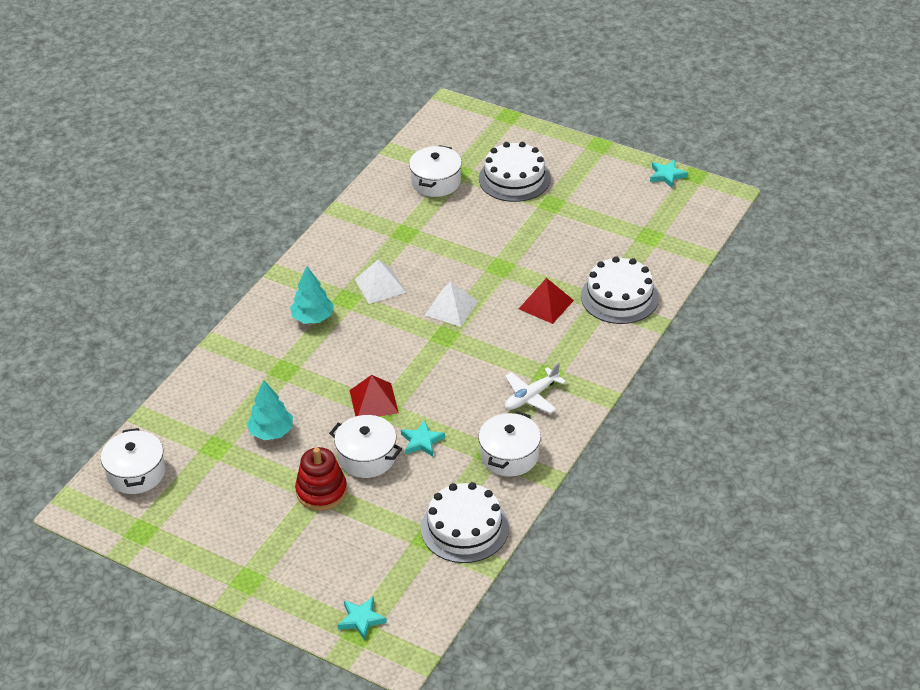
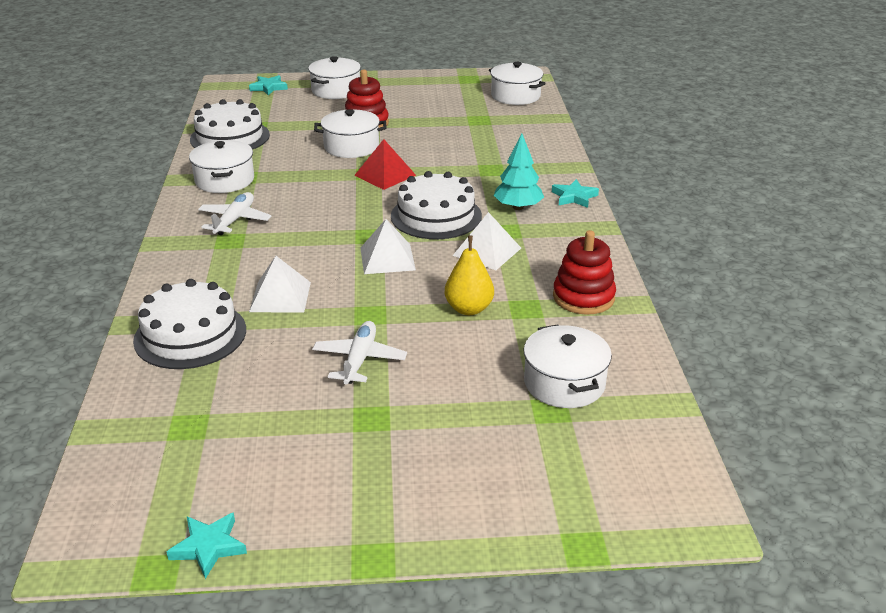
camera: 145 degrees right, 10 degrees down
(271, 432) = (448, 137): turquoise tree -> none
(296, 575) = (336, 90): none -> white pot
(362, 226) = (583, 297): none -> red stacking toy
(422, 441) = (314, 166): turquoise star -> turquoise star (574, 197)
(438, 246) = (469, 309): none -> yellow pear
(514, 178) = (460, 433): white cake -> white cake (436, 216)
(531, 239) = (359, 360): none -> white plane
(546, 304) = (280, 296): red pyramid -> white pyramid

